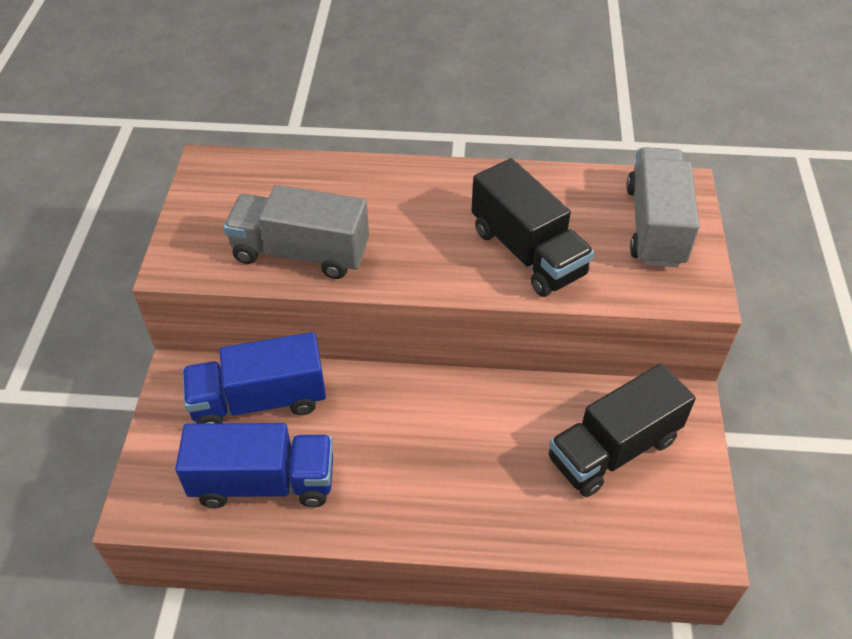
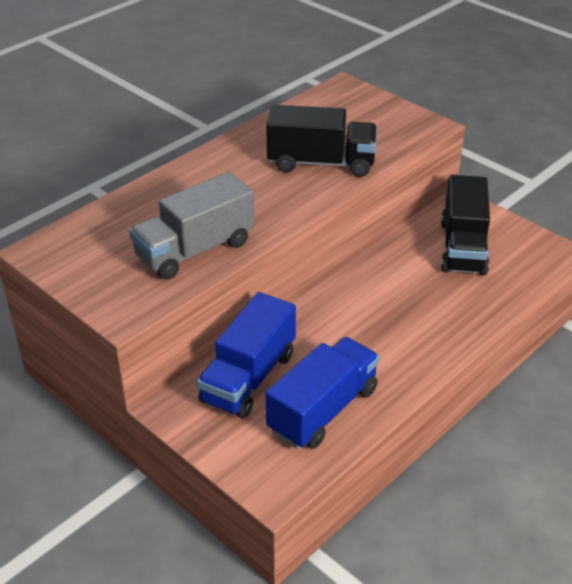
camera: 50 degrees left, 10 degrees down
(655, 225) = (361, 111): grey truck -> none

